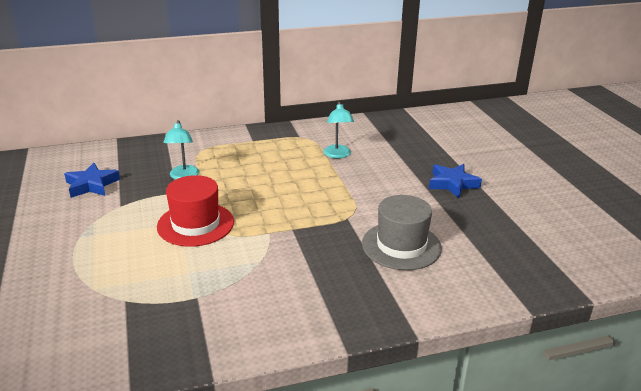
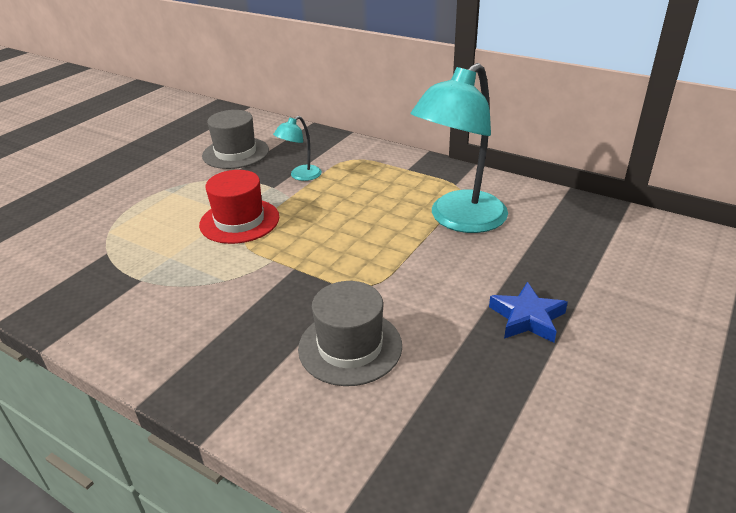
camera: 50 degrees right, 5 degrees up
(92, 185) = (235, 153): blue star -> grey hat
(338, 155) = (459, 220): turquoise lamp -> turquoise lamp, size x2.19

